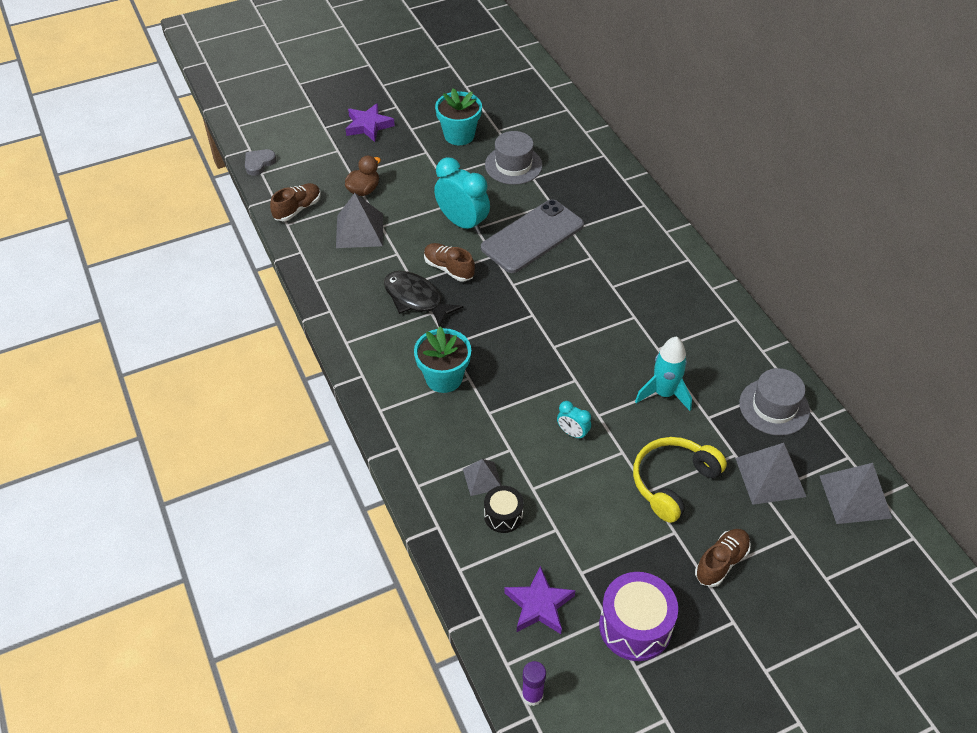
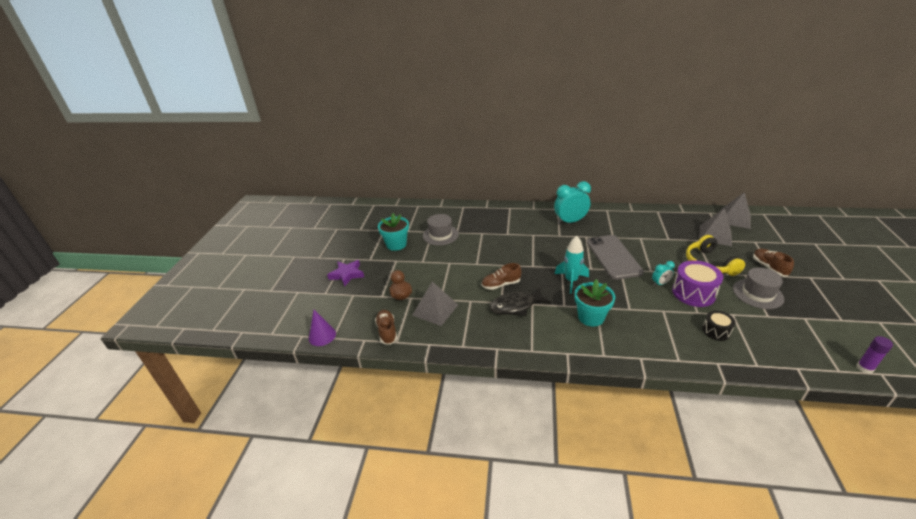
camera: 55 degrees left, 15 degrees down
(259, 163) = (322, 336): grey heart -> purple cone
(462, 223) = (468, 267): turquoise clock -> turquoise clock (570, 221)
(482, 478) = (682, 329): grey pyramid -> none
(532, 236) = (501, 247): grey phone -> grey phone (613, 257)
(539, 605) = (791, 341): purple star -> none
(635, 626) = (811, 310): purple drum -> purple drum (693, 293)
(664, 393) = (645, 246): turquoise rocket -> turquoise rocket (571, 281)
(774, 407) = (670, 219): grey hat -> grey hat (757, 294)

